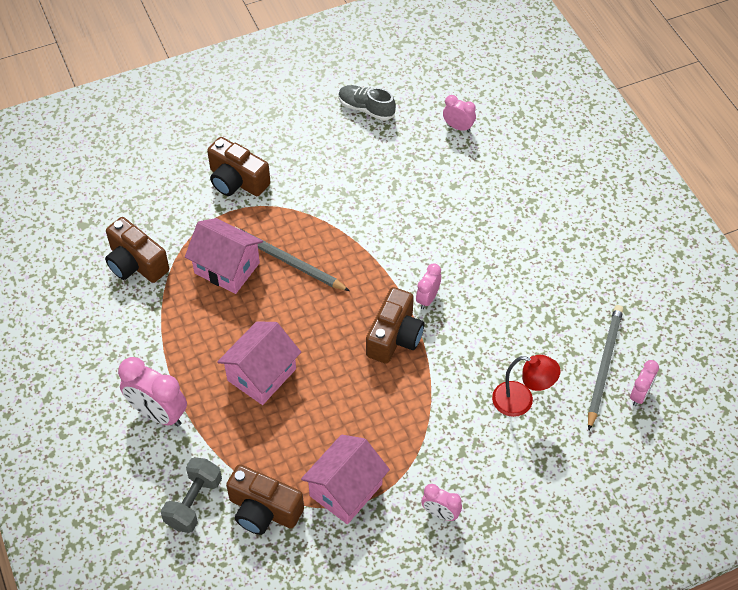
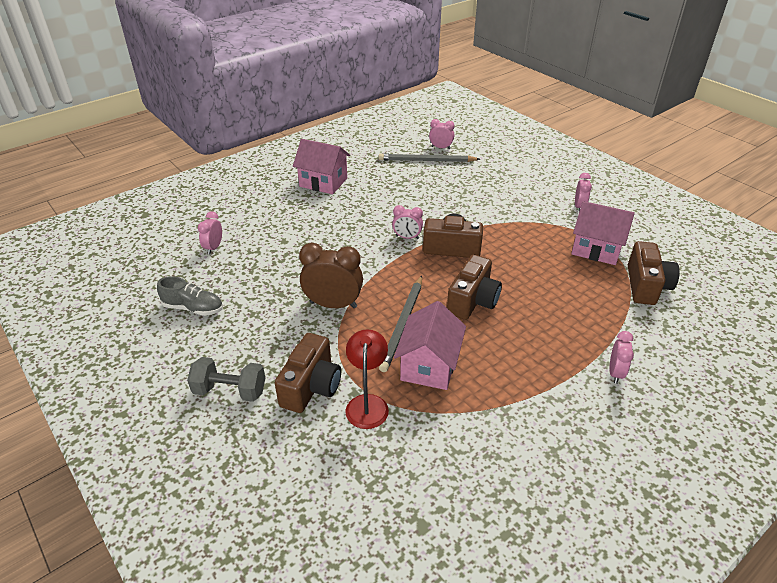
camera: 105 degrees left, 15 degrees down
(136, 263) = (456, 446): brown camera -> brown camera (473, 301)
(158, 413) = (615, 373): pink clock -> pink clock, size x0.57
(194, 502) = (674, 326): grey dumbbell -> grey dumbbell (230, 391)
(261, 374) = (531, 314): pink house -> pink house (323, 182)
(334, 212) = (333, 305): none -> brown clock
(366, 109) = (193, 308): grey shoe -> grey shoe turned 90 degrees counterclockwise
(521, 401) = (473, 187): red lamp -> red lamp (367, 403)

